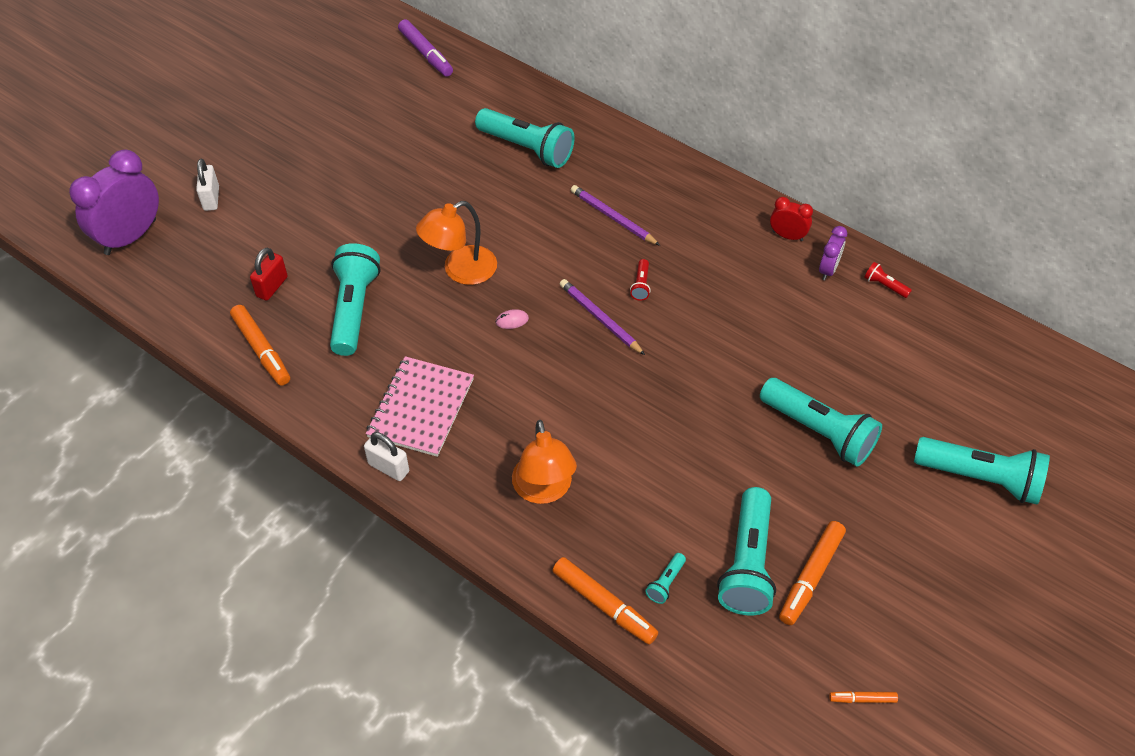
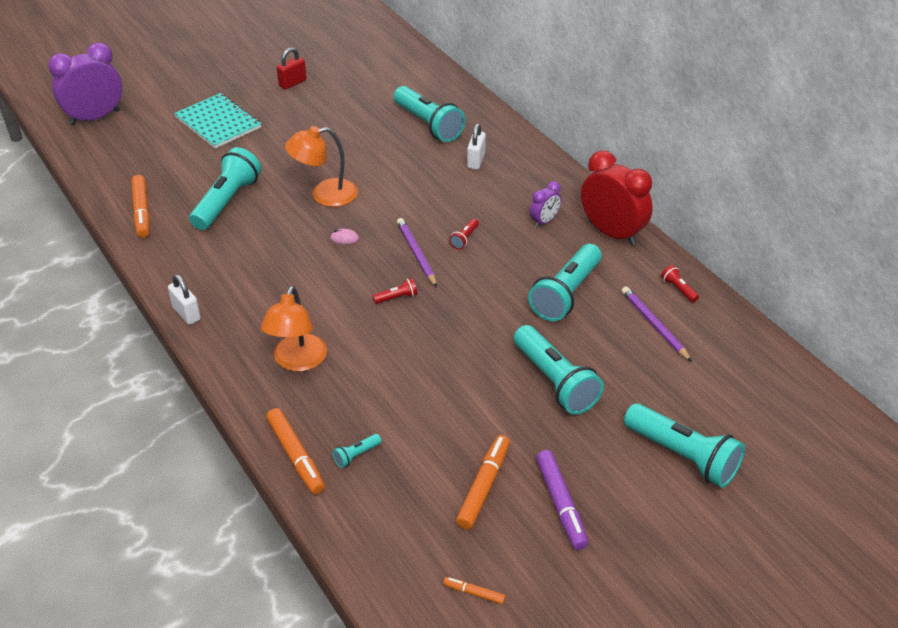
camera: 20 degrees right, 10 degrees down
(211, 198) = (168, 106): white padlock -> white padlock (476, 161)
(272, 287) = (175, 172): red padlock -> red padlock (292, 83)
(285, 207) = (218, 123): none -> turquoise notebook
(421, 408) = (236, 280): pink notebook -> none
(426, 54) = (387, 46): purple marker -> purple marker (561, 504)
(608, 379) = (397, 298): none -> red flashlight
(613, 217) = (470, 187): purple pencil -> purple pencil (654, 325)
(747, 564) = (433, 461): turquoise flashlight -> turquoise flashlight (566, 294)
(787, 236) = (612, 233): red clock -> red clock, size x2.00
(811, 577) = (483, 487): orange marker -> orange marker turned 150 degrees clockwise
(828, 270) = (634, 266): purple clock -> purple clock (544, 221)

